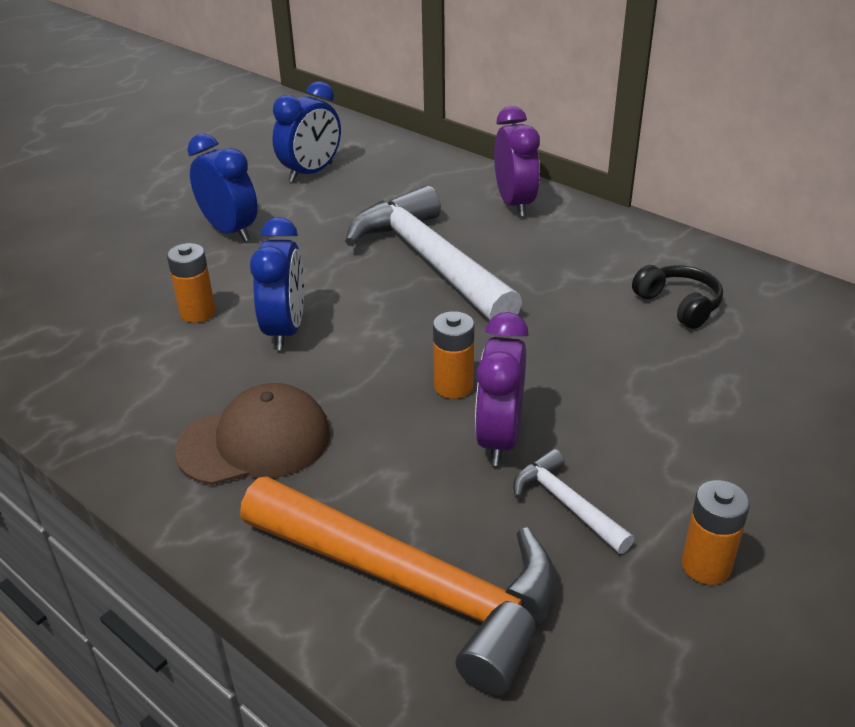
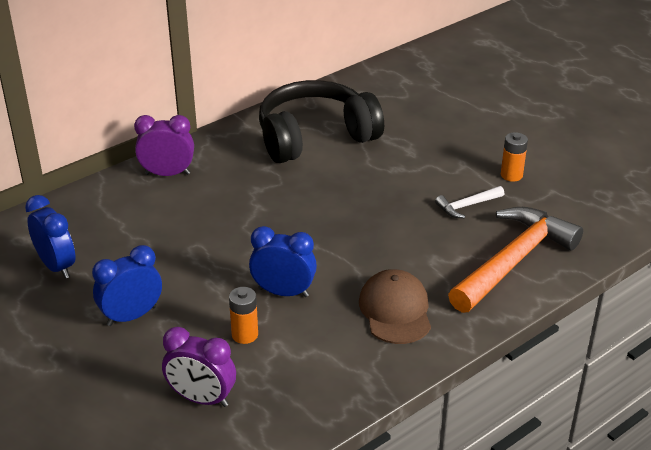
camera: 80 degrees left, 0 degrees up
(430, 261) = (225, 220): white hammer -> none
(453, 386) = (365, 228): orange battery -> none
(499, 438) = (414, 219): purple clock -> purple clock (201, 398)
(678, 305) = (315, 137): black headphones -> black headphones, size x2.40

